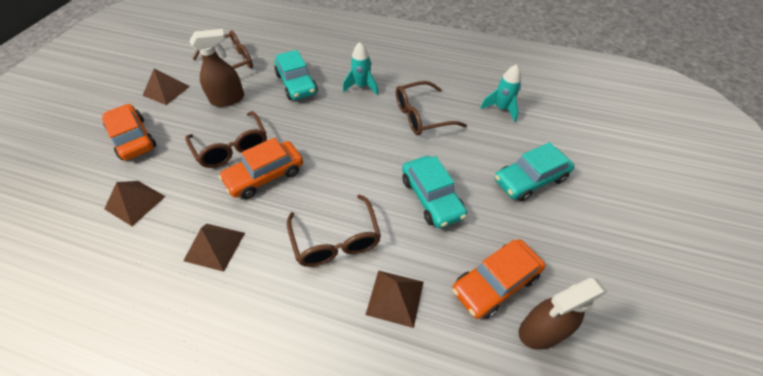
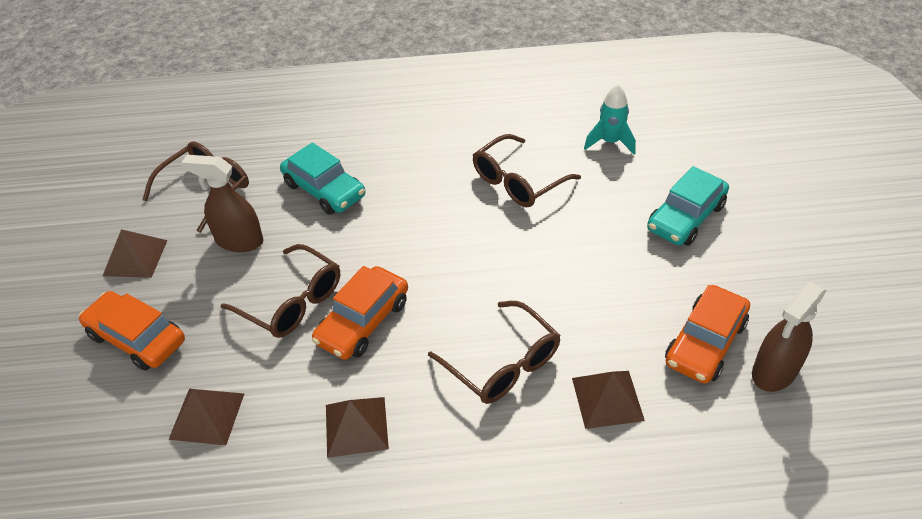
camera: 20 degrees left, 5 degrees down
(228, 99) = (239, 241): brown spray bottle -> brown spray bottle turned 120 degrees counterclockwise
(362, 86) = (417, 166): turquoise rocket -> none
(431, 197) = (586, 276): turquoise car -> none

